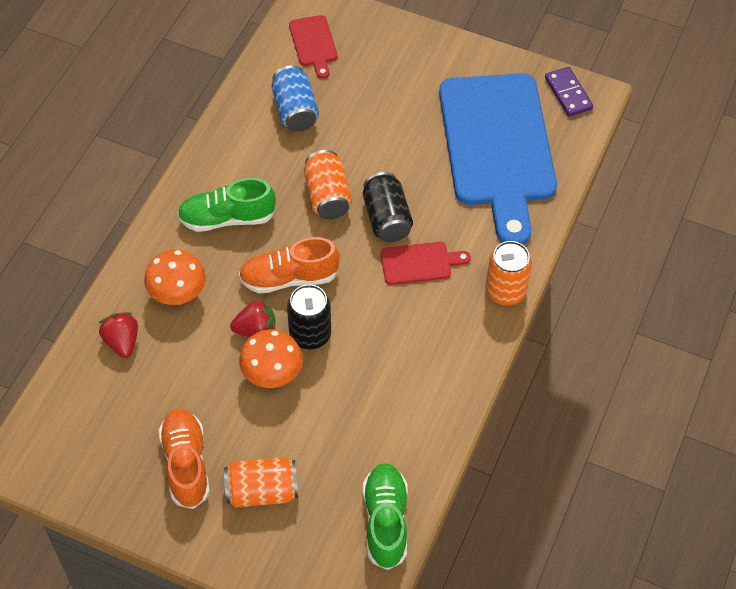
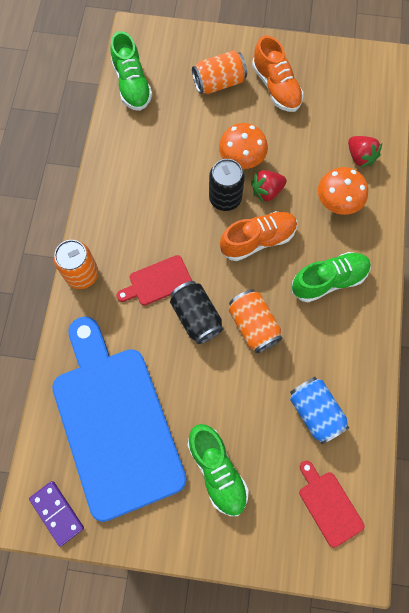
camera: 165 degrees right, 15 degrees up
(408, 89) = (217, 470): none -> green shoe

